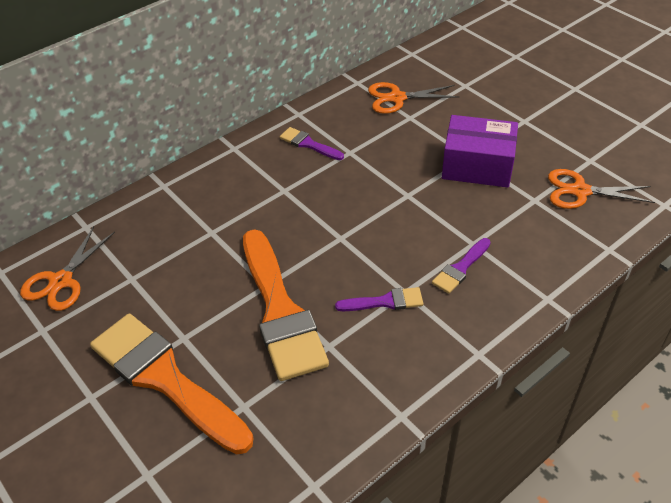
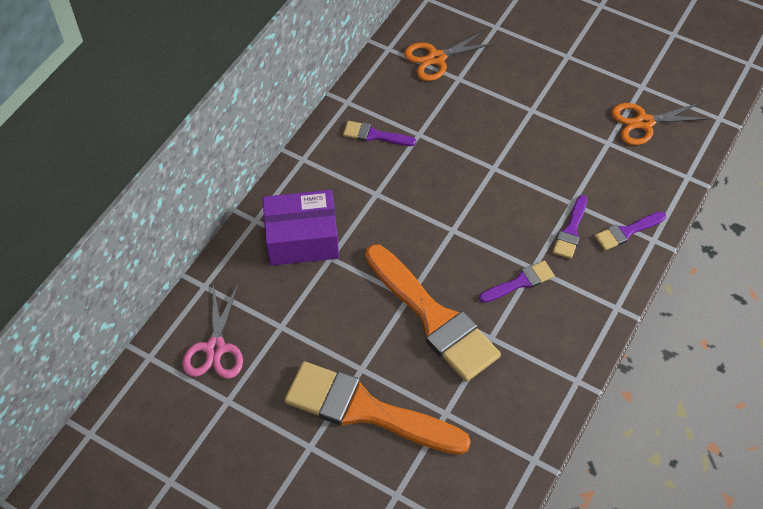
camera: 20 degrees left, 10 degrees up
(61, 281) = (215, 348): orange scissors -> pink scissors
(477, 166) = (544, 119): purple box -> purple box (302, 239)
(520, 284) = (626, 232): none -> purple brush

